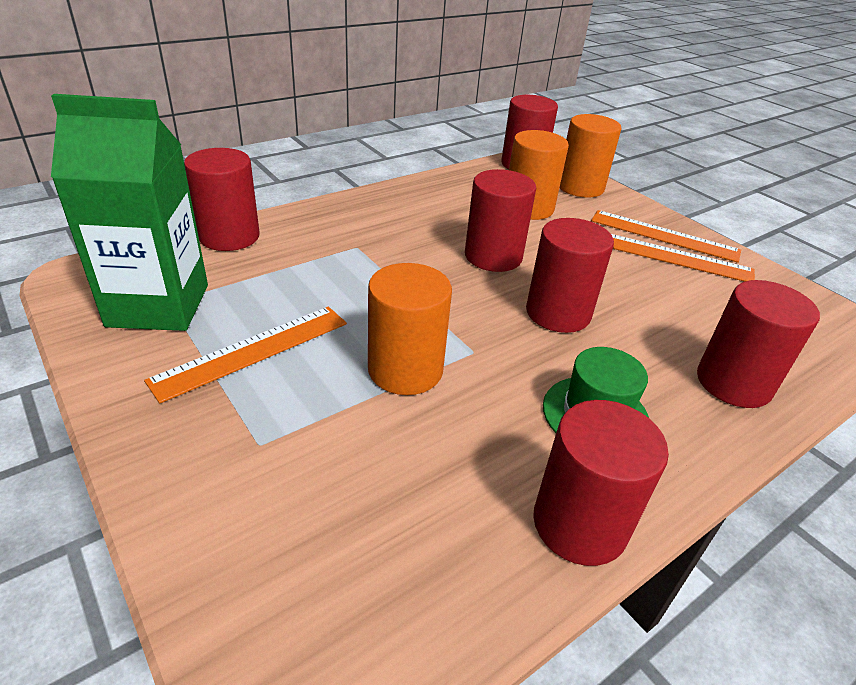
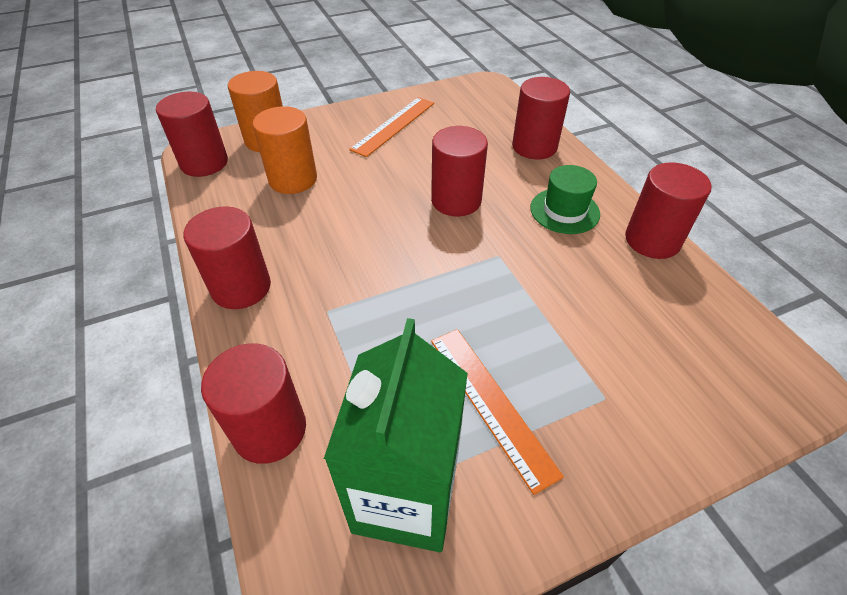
camera: 75 degrees left, 10 degrees up
(405, 370) = (519, 298): orange cylinder -> none
(493, 256) = (369, 218): red cylinder -> red cylinder (241, 287)
(664, 236) = (363, 121): orange ruler -> none

